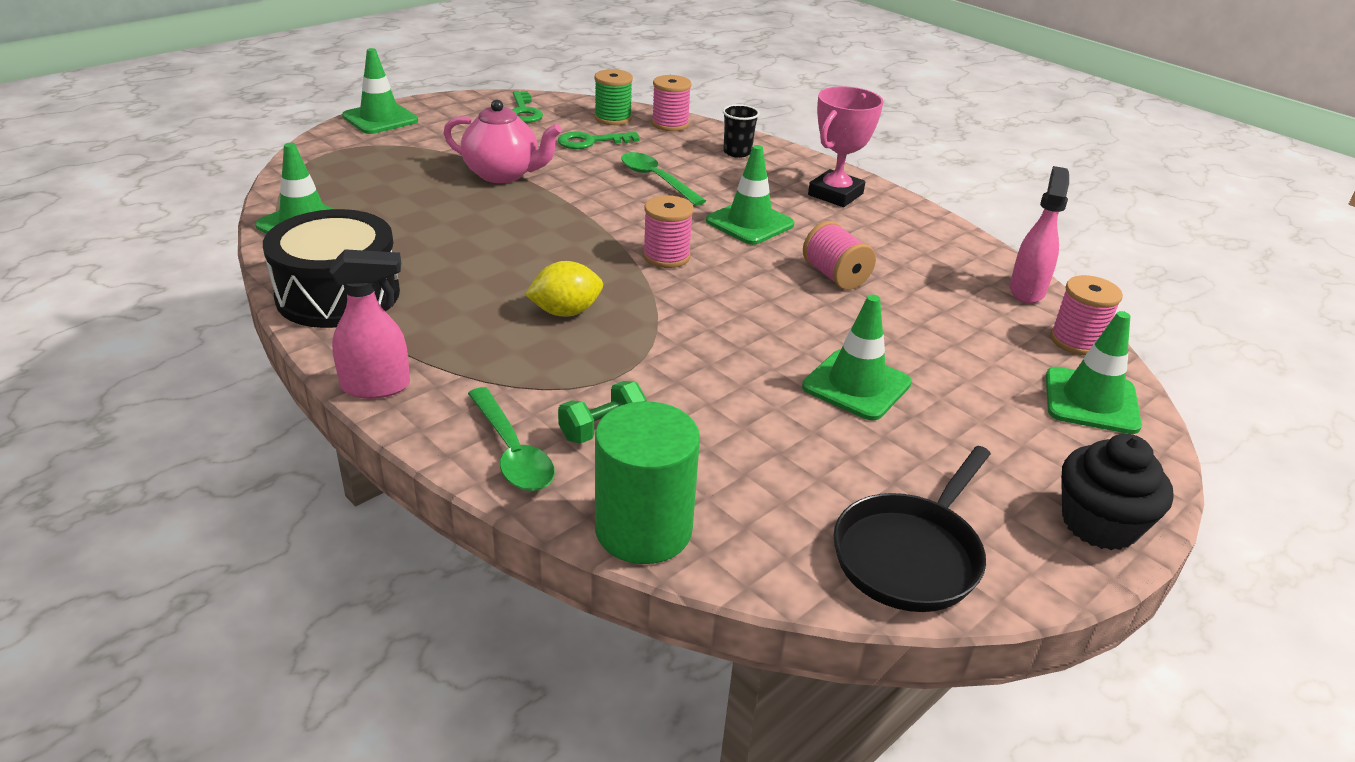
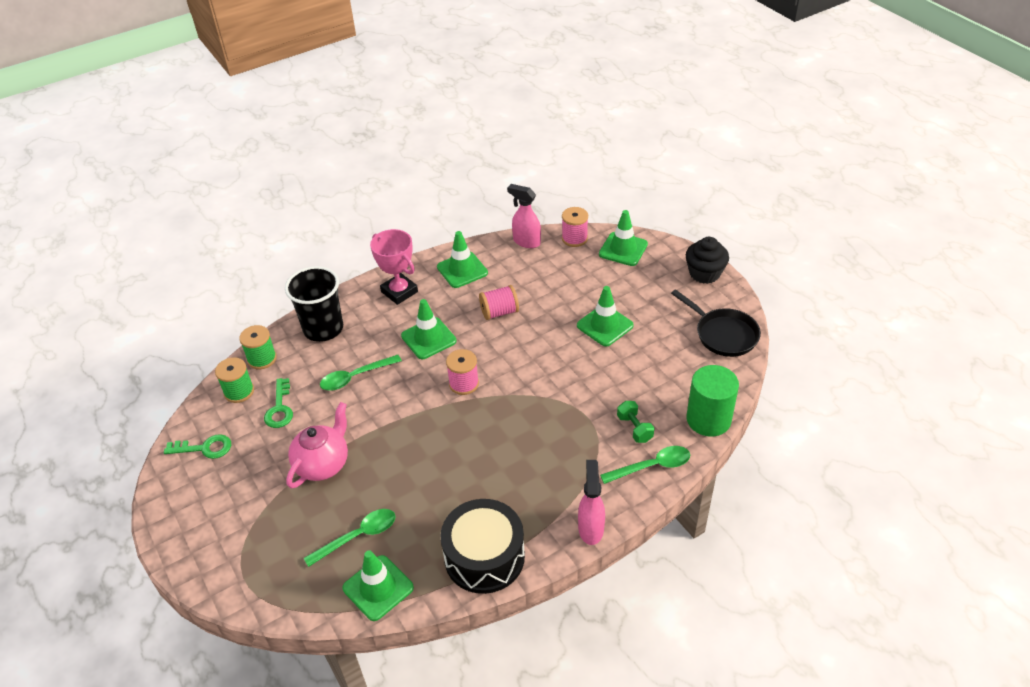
camera: 75 degrees left, 10 degrees up
(380, 119) = (184, 551): green traffic cone -> green traffic cone (462, 270)
(387, 205) = (358, 536): none -> green spoon
(565, 312) = (521, 437): yellow lemon -> none
(670, 124) = (262, 359): pink spool -> green spool
(737, 152) = (323, 328): black cup -> black cup, size x1.98

